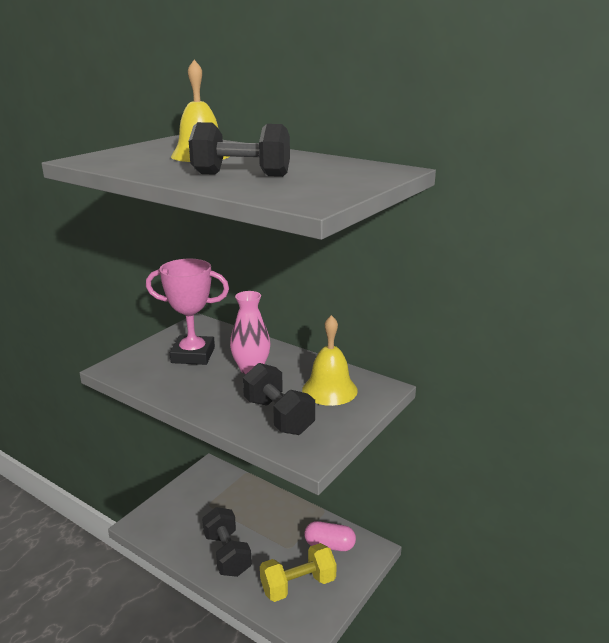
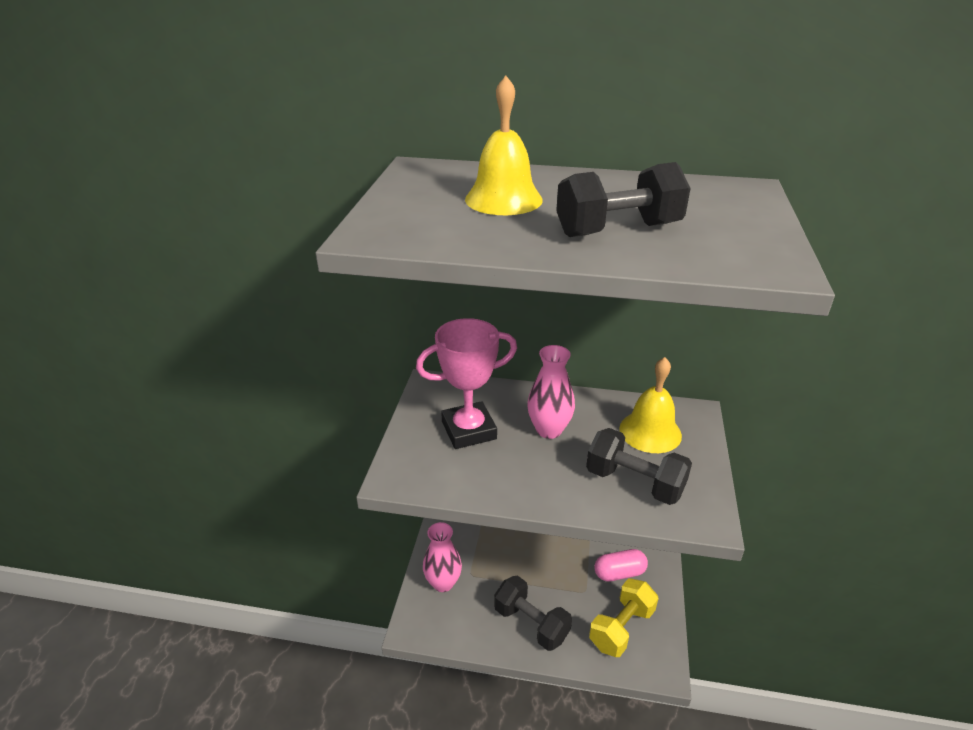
camera: 25 degrees left, 10 degrees up
(183, 503) = (443, 583): none -> pink vase

